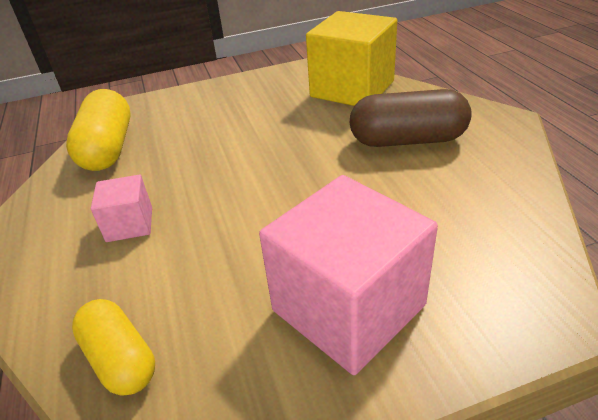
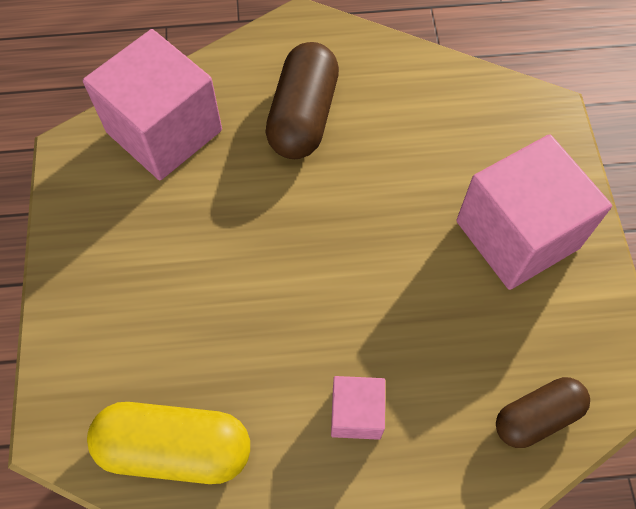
camera: 80 degrees left, 25 degrees up
(120, 359) = (536, 417): yellow capsule -> brown capsule
(352, 89) = (164, 131): yellow cube -> pink cube

